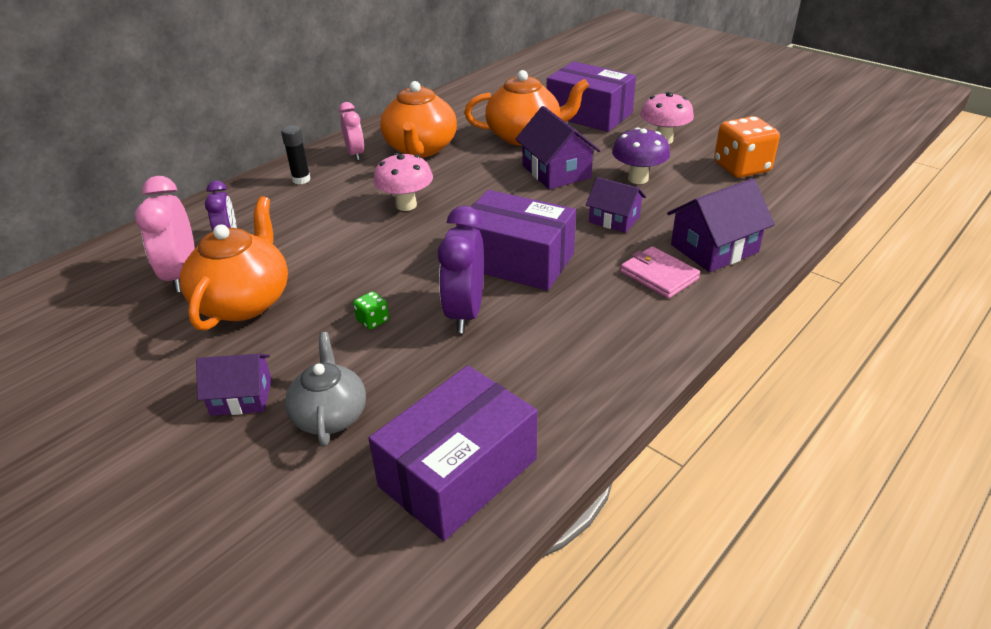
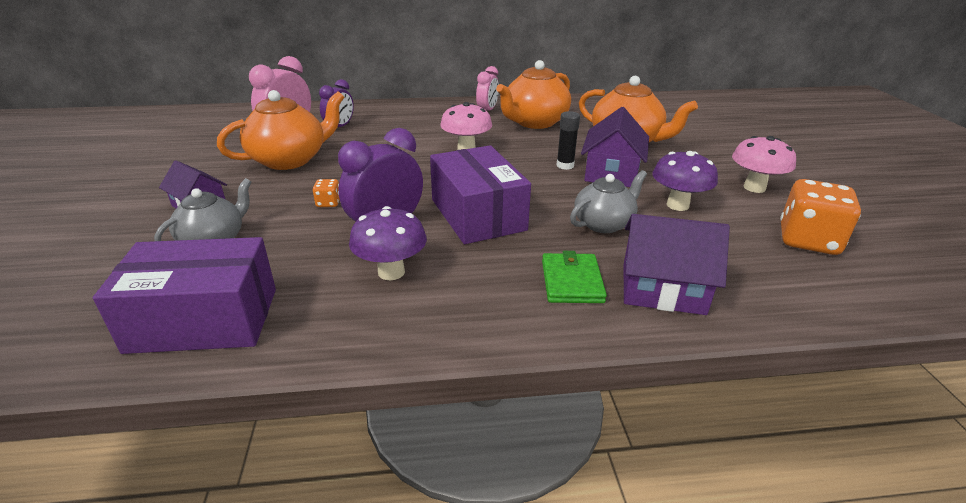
camera: 40 degrees right, 5 degrees down
(301, 180) = (431, 112): black glue stick -> black glue stick (565, 165)
(372, 320) = (328, 203): green dice -> orange dice
(533, 344) = (391, 272): none -> purple mushroom
(589, 114) = (709, 146): purple box -> none
(614, 219) = (604, 223): purple house -> grey teapot
(659, 275) = (572, 281): pink wallet -> green wallet

